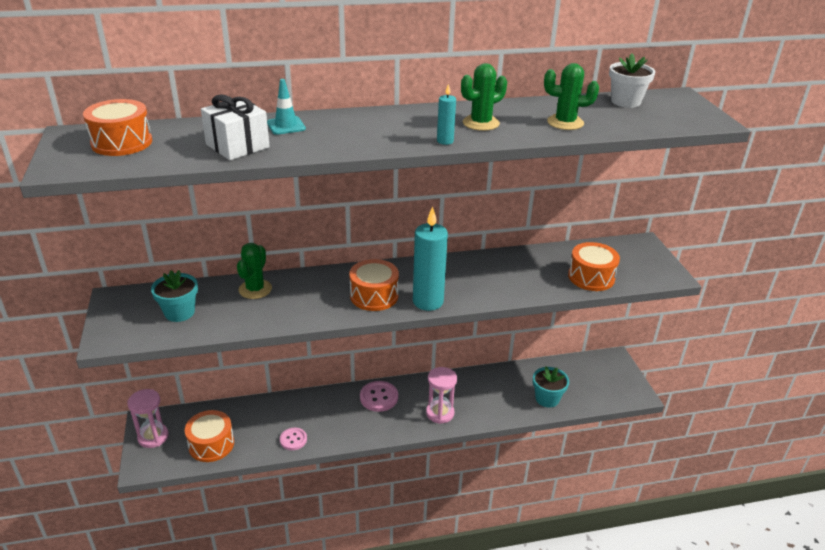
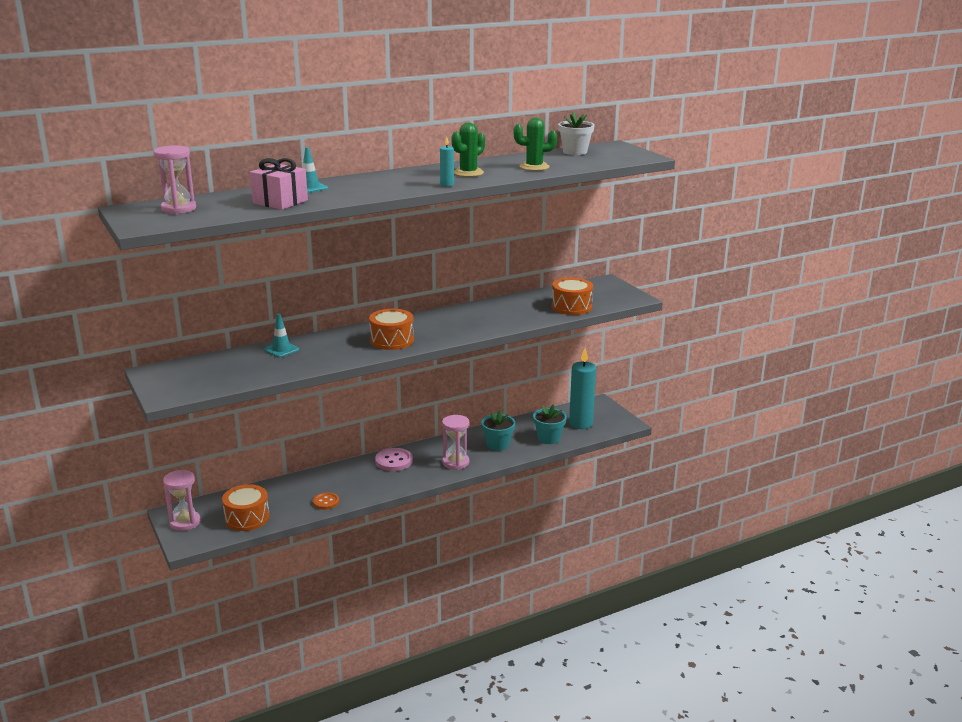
camera: 15 degrees left, 10 degrees down
(122, 142) = (178, 209): orange drum -> pink hourglass
(179, 312) = (221, 372): turquoise flower pot -> turquoise flower pot (498, 445)
(237, 146) = (280, 202): white gift -> pink gift
(255, 289) = (281, 350): green cactus -> turquoise traffic cone
(293, 439) = (326, 502): pink button -> orange button
(428, 302) = (441, 338): turquoise candle -> turquoise candle (580, 424)

